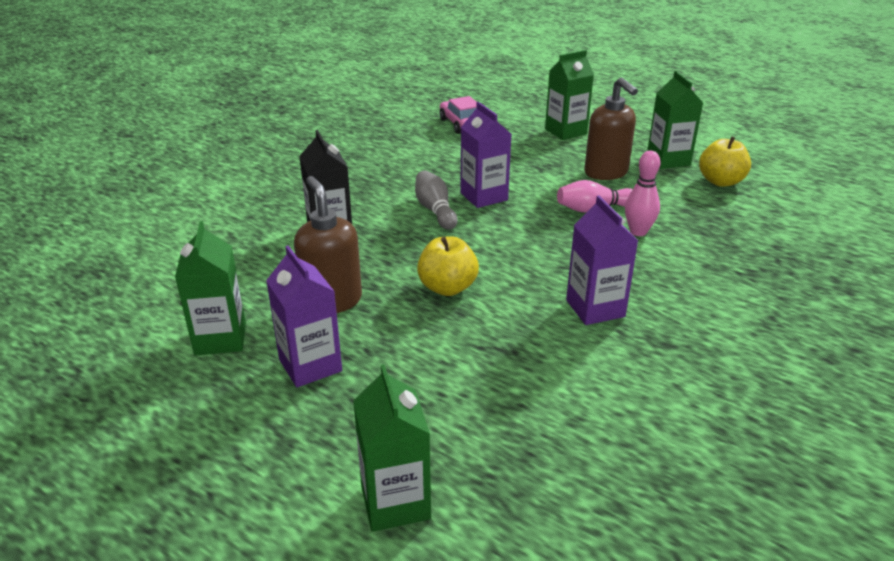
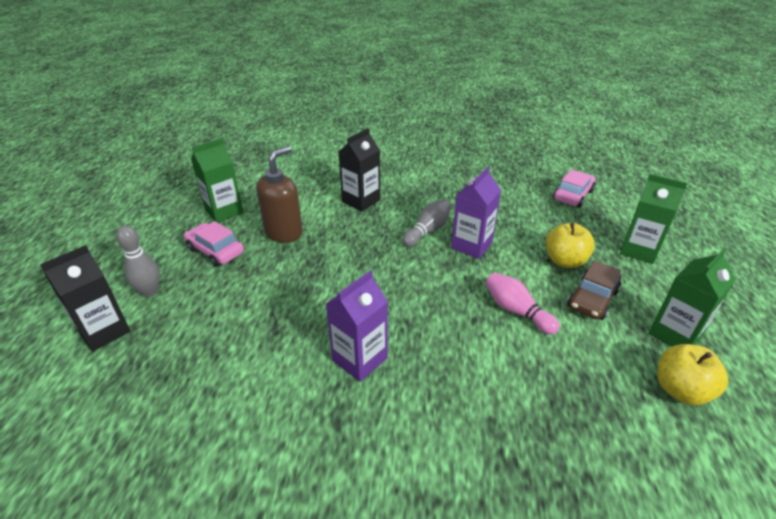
camera: 60 degrees right, 5 degrees up
(310, 365) = (215, 251): purple carton -> pink car
(344, 443) = (150, 291): none -> grey bowling pin
(395, 502) = (104, 331): green carton -> black carton
(447, 288) = (332, 273): yellow apple -> yellow apple (565, 261)
(606, 173) = (592, 299): brown soap dispenser -> brown car
(638, 232) = (506, 352): pink bowling pin -> none

